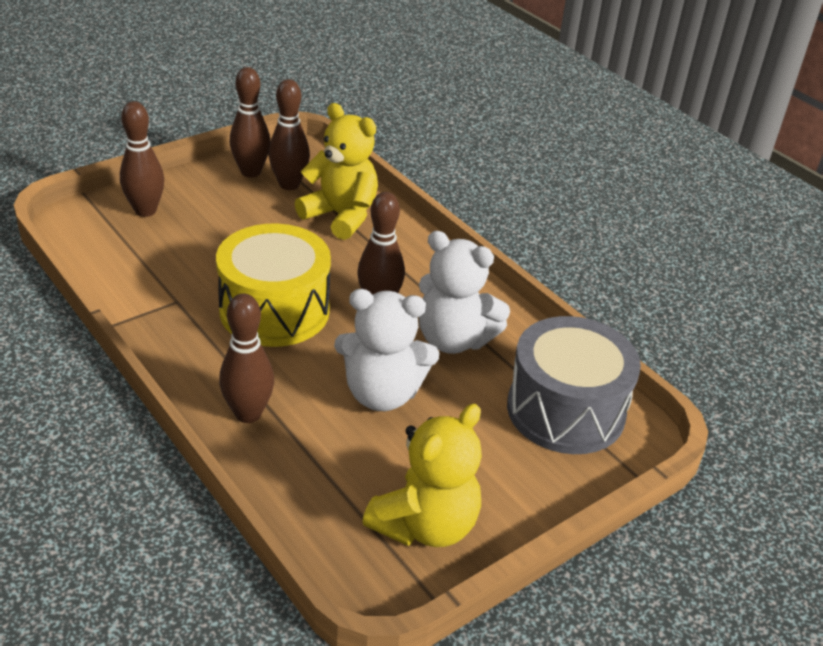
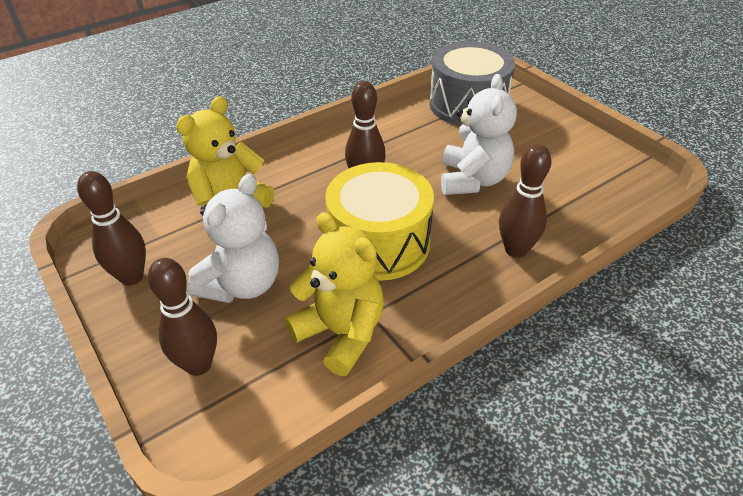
camera: 85 degrees left, 5 degrees up
(289, 184) = (165, 245): brown bowling pin -> none
(425, 525) = (590, 162): yellow teddy bear -> yellow teddy bear (341, 333)
(453, 339) = (404, 146): white teddy bear -> white teddy bear (242, 284)

